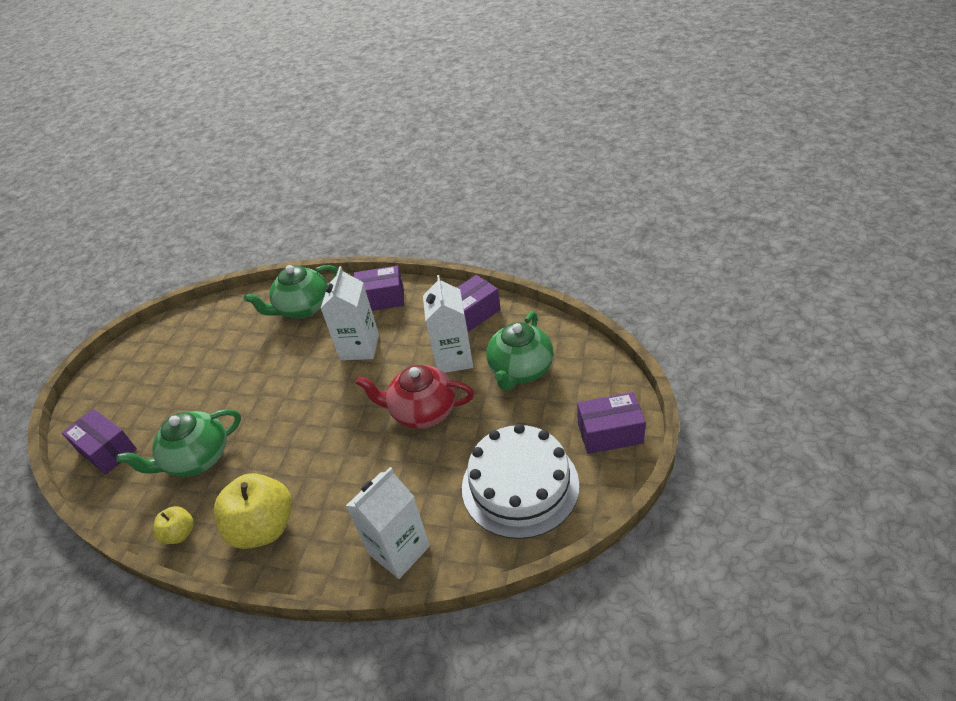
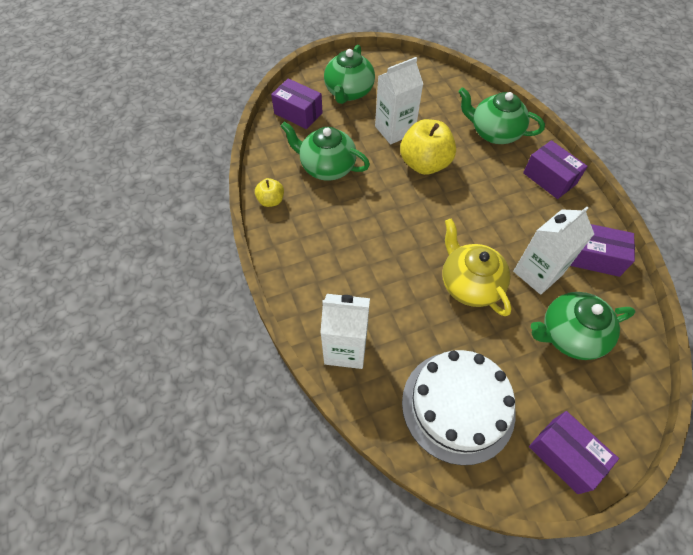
camera: 50 degrees right, 15 degrees up
(107, 450) = (298, 113): purple box -> purple box turned 60 degrees counterclockwise
(136, 391) = (348, 92): none -> green teapot
(264, 527) = (306, 246): yellow apple -> yellow apple (424, 164)
(359, 347) = (491, 197): white carton -> white carton (394, 130)
(422, 411) = (469, 284): red teapot -> yellow teapot

